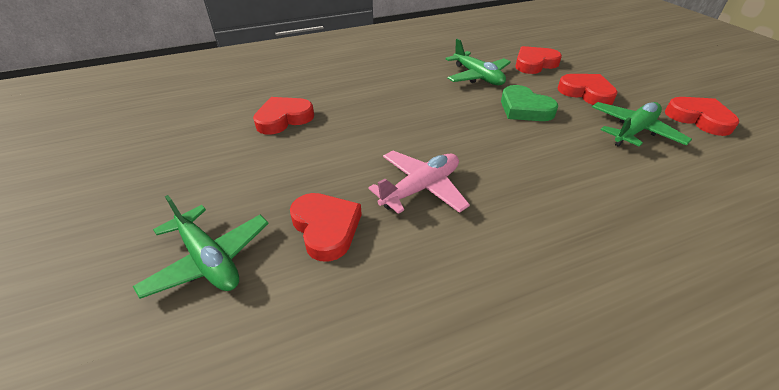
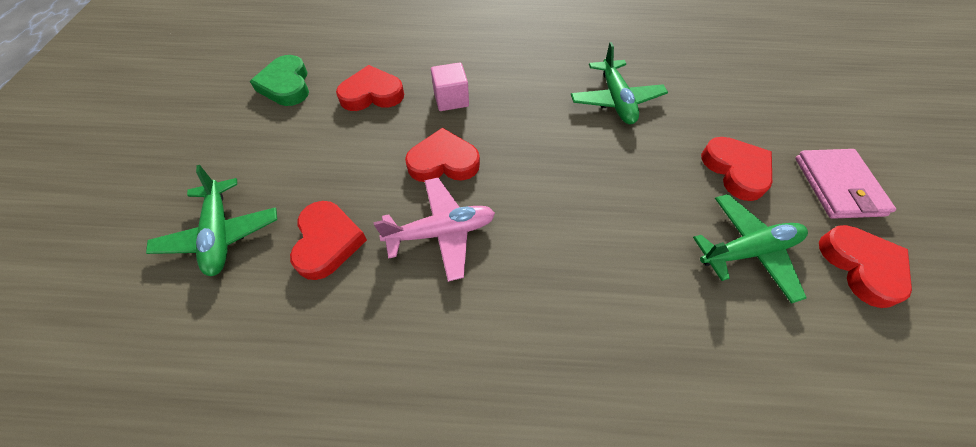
camera: 25 degrees right, 15 degrees up
(355, 105) = (451, 99): none -> pink cube
(524, 109) = (635, 168): green heart -> green heart (286, 85)
(534, 64) = (705, 101): red heart -> red heart (443, 162)
(648, 85) = (838, 186): none -> pink wallet

